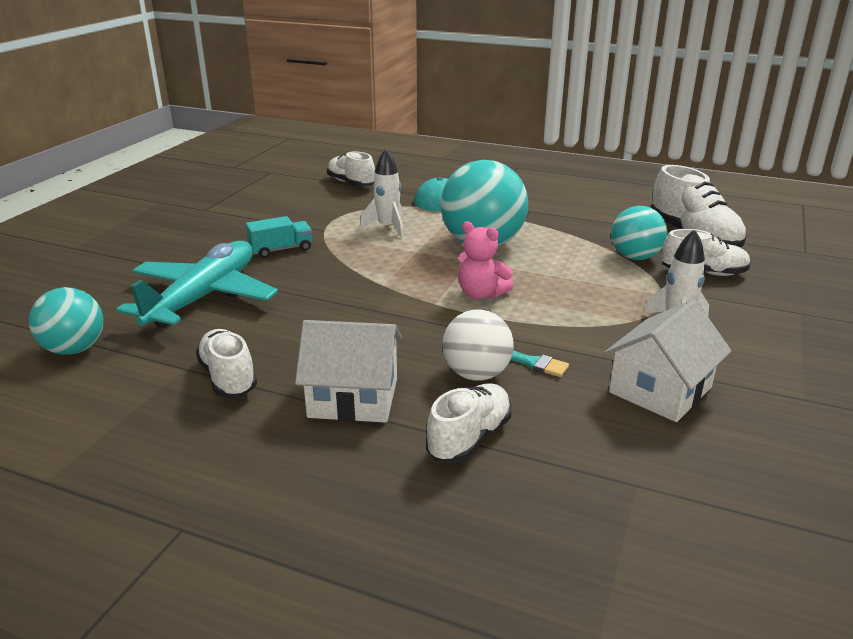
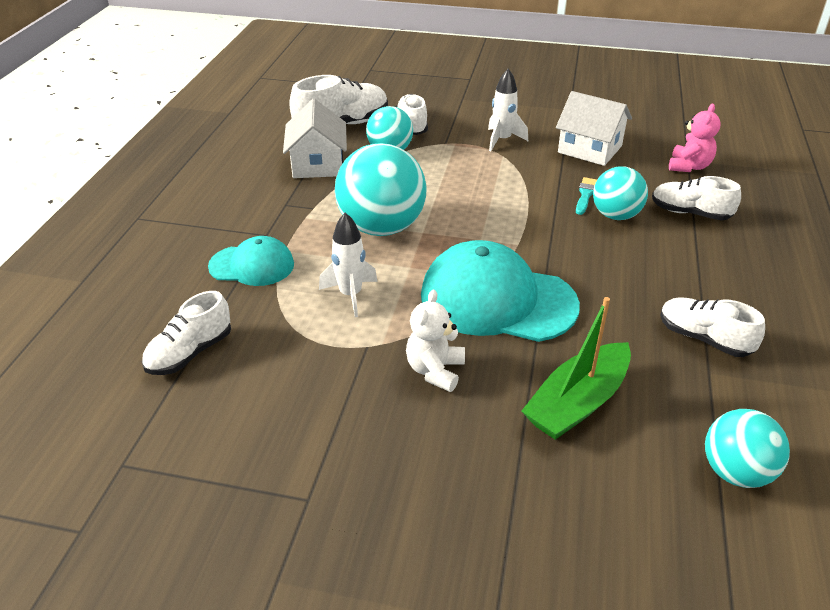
camera: 100 degrees left, 10 degrees up
(204, 297) = (577, 403): turquoise plane -> green boat
(228, 377) = (704, 339): white shoe -> white shoe turned 75 degrees clockwise
(281, 250) = (435, 371): turquoise truck -> white teddy bear
(350, 282) = (497, 300): none -> turquoise cap
(353, 398) = (682, 266): white house -> white house (317, 164)
(476, 374) = (615, 215): white ball -> turquoise ball
(481, 294) = (490, 221): pink teddy bear -> pink teddy bear (689, 166)

